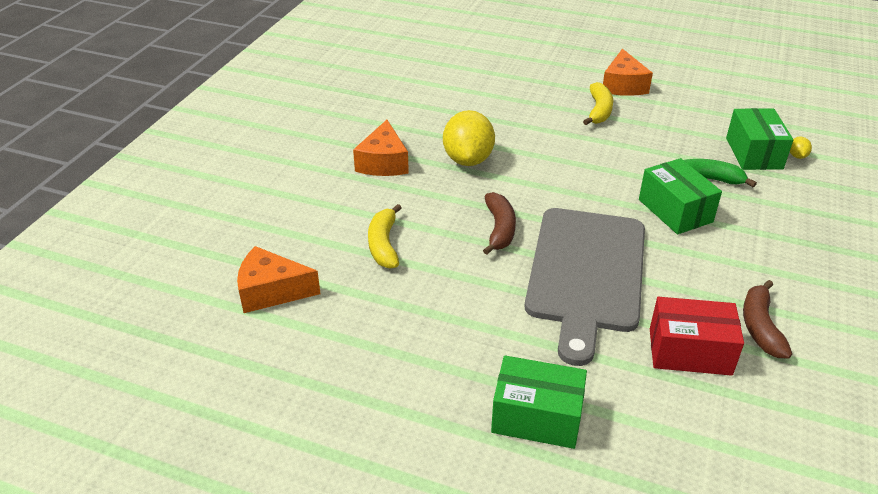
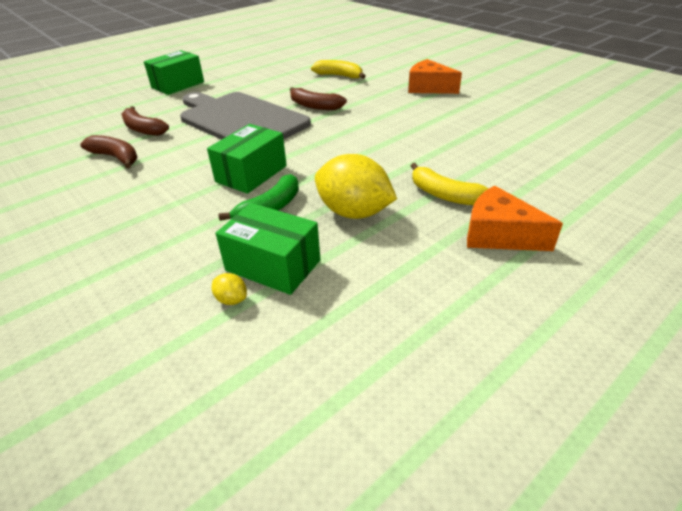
camera: 120 degrees right, 0 degrees up
(271, 291) = (333, 52): orange cheese -> none
(468, 159) = (407, 113): yellow lemon -> yellow lemon (354, 212)
(675, 211) = (251, 174): green box -> green box turned 60 degrees counterclockwise
(689, 351) = (143, 129): red box -> brown banana

